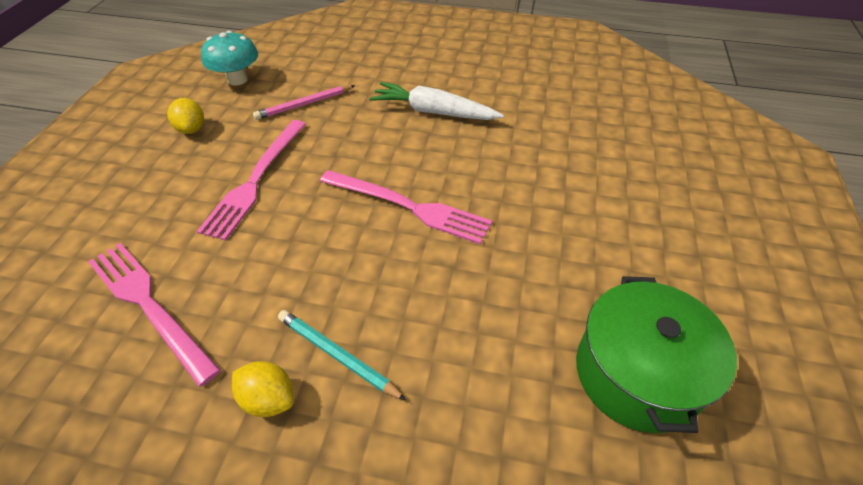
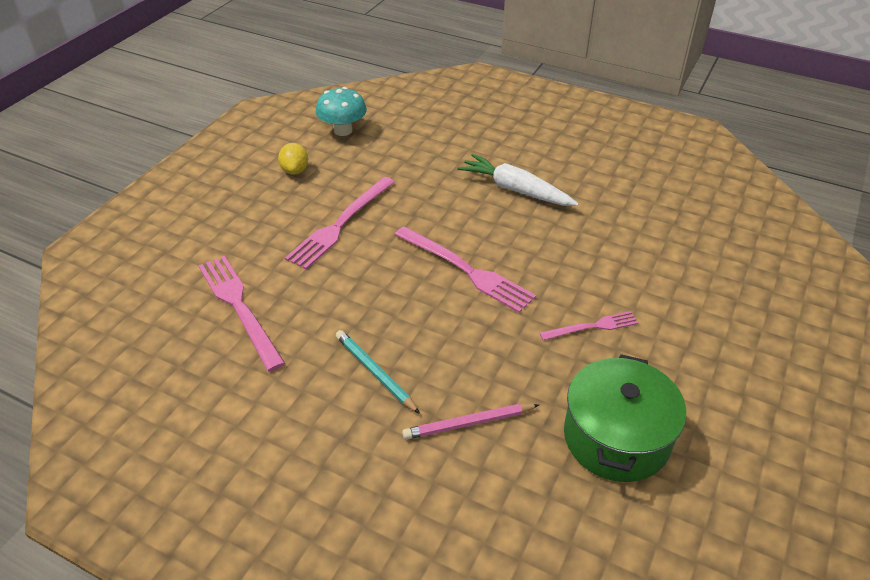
camera: 15 degrees right, 5 degrees down
(268, 399) = (316, 391): yellow lemon -> none
(304, 104) = (397, 163): pink pencil -> pink pencil (468, 423)
(562, 244) = (592, 327): none -> pink fork

